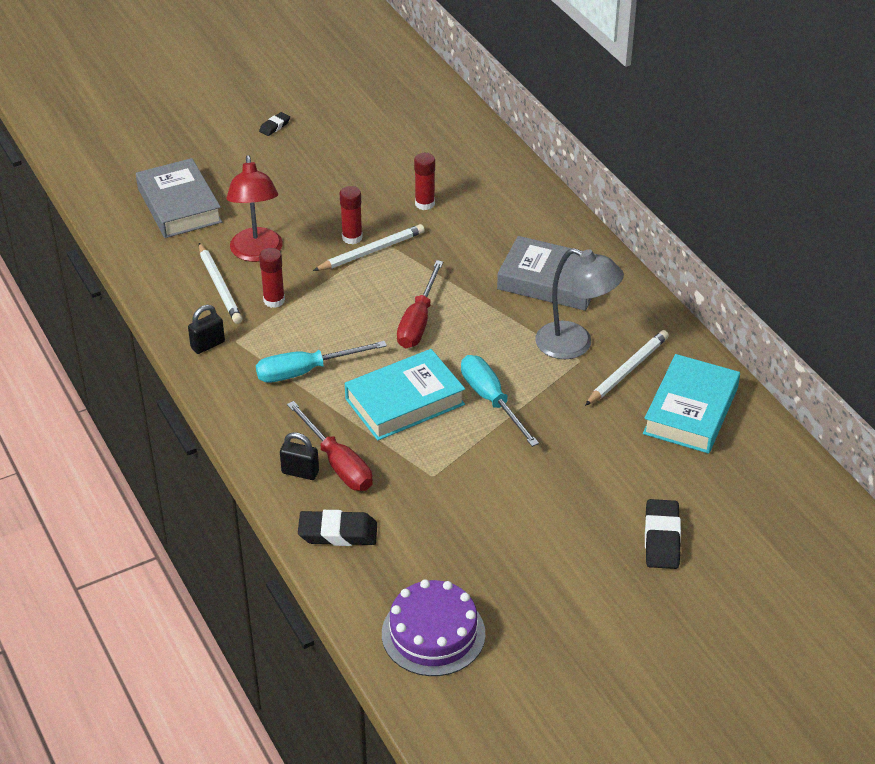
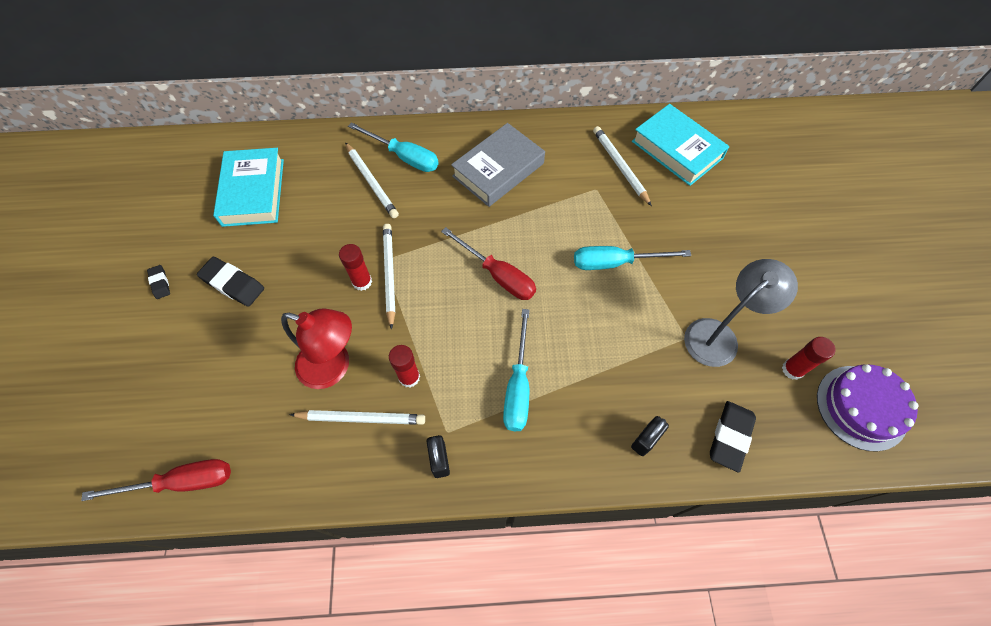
camera: 65 degrees left, 20 degrees up
(179, 205) = (215, 412): grey book -> none
(337, 463) = (645, 404): red screwdriver -> red screwdriver (181, 482)
(404, 401) = (591, 323): turquoise book -> turquoise book (253, 192)
(425, 204) = (353, 212): red glue stick -> red glue stick (792, 369)
(469, 202) = (372, 182): none -> white pencil
(516, 211) = (404, 157): none -> turquoise screwdriver
(575, 345) = (578, 185): grey lamp -> grey lamp (718, 335)
(662, 538) = (797, 219): black eraser -> black eraser (233, 284)

